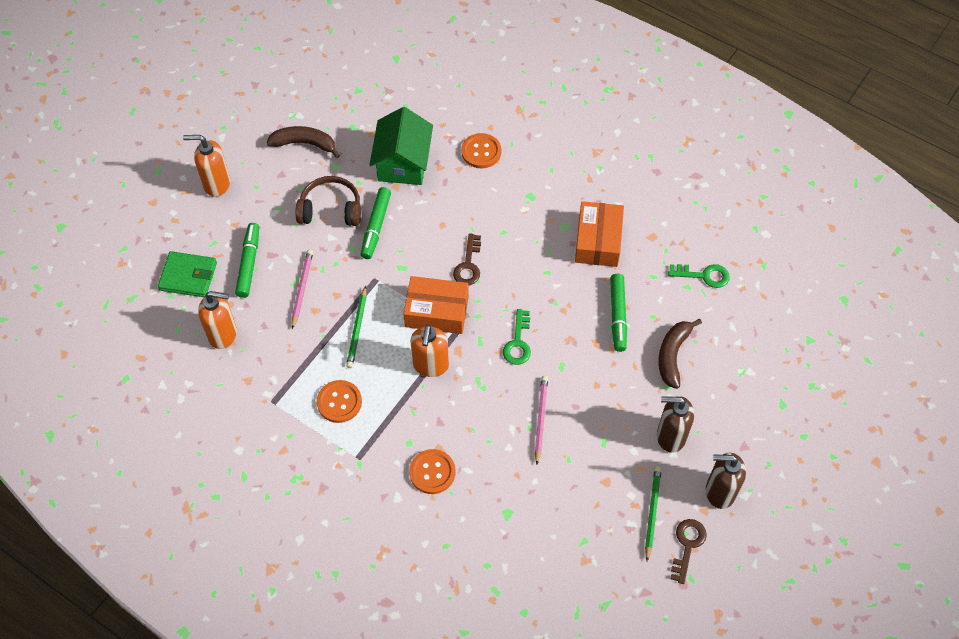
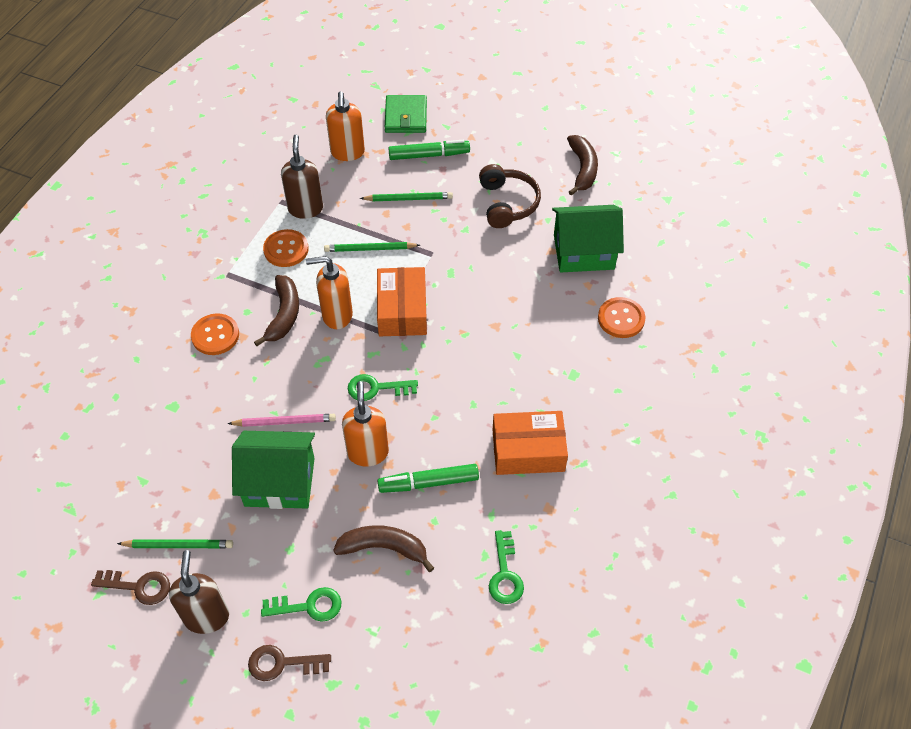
camera: 80 degrees right, 5 degrees down
(216, 184) = (514, 115): orange soap dispenser -> orange soap dispenser (368, 452)
(302, 289) = (408, 199): pink pencil -> green pencil
(376, 226) = (496, 243): green marker -> none
(420, 410) = (284, 315): none -> brown banana
(468, 265) = (466, 329): brown key -> brown key (282, 663)
(601, 427) = (279, 481): none -> green house
(670, 436) = (275, 555): brown soap dispenser -> brown soap dispenser (305, 208)
(717, 415) = (309, 606): none -> green key

